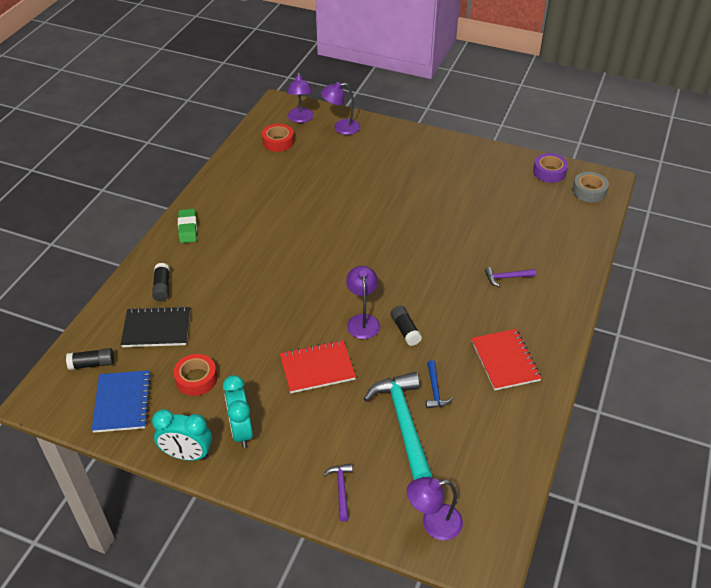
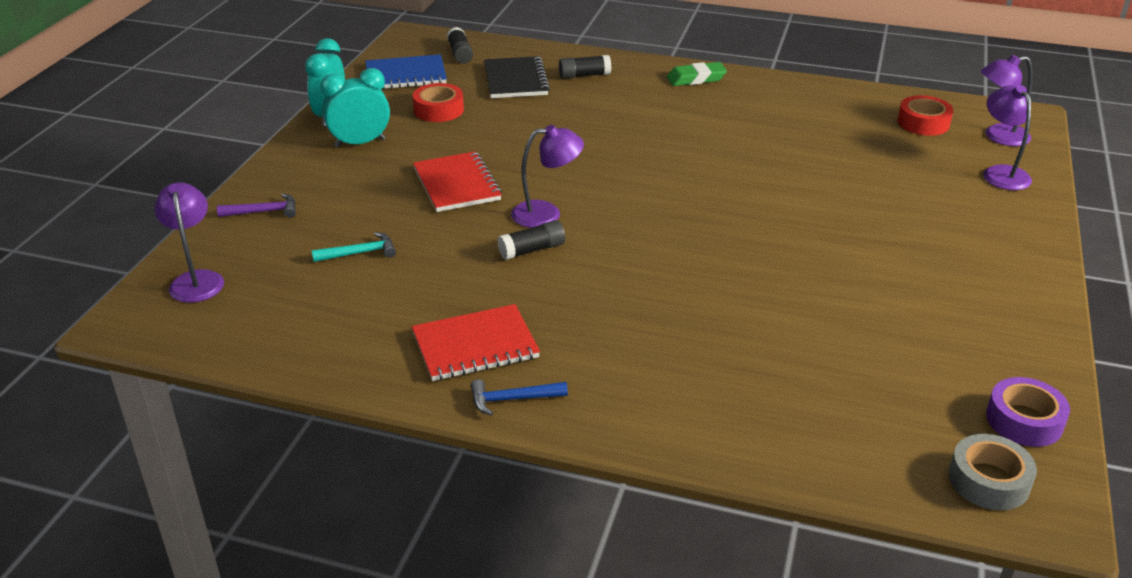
camera: 85 degrees right, 10 degrees down
(403, 423) = (359, 253): turquoise hammer -> turquoise hammer, size x0.47
(435, 390) = (416, 278): blue hammer -> blue hammer (512, 399)
(507, 277) = (672, 352): purple hammer -> none

